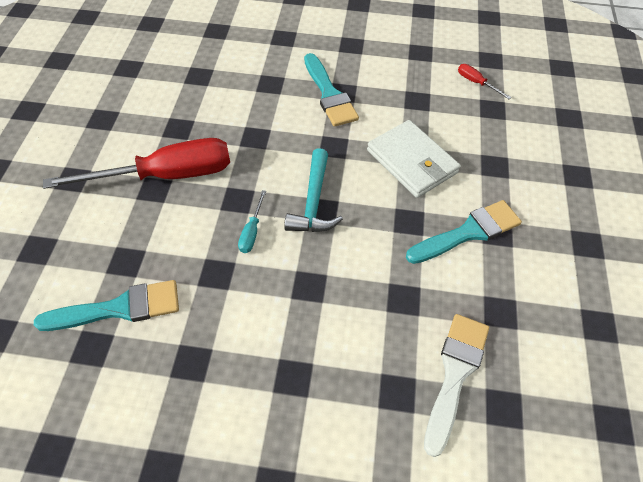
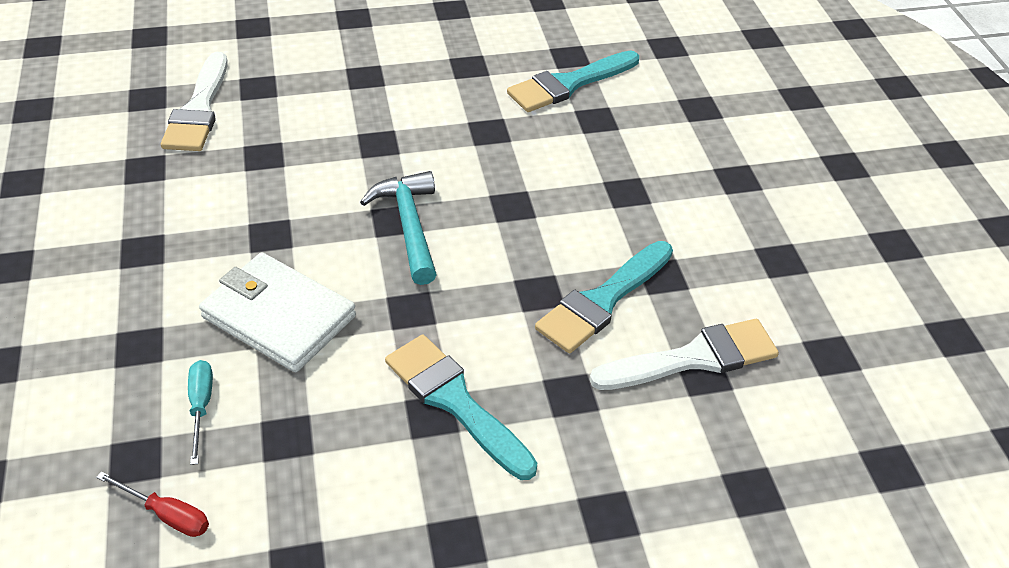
camera: 160 degrees right, 10 degrees down
(166, 175) = (625, 209): red screwdriver -> none
(197, 83) = (694, 358): none -> white brush
(252, 232) = (472, 176): turquoise screwdriver -> turquoise screwdriver (201, 406)
(468, 232) = (184, 240): turquoise brush -> turquoise brush (602, 301)

